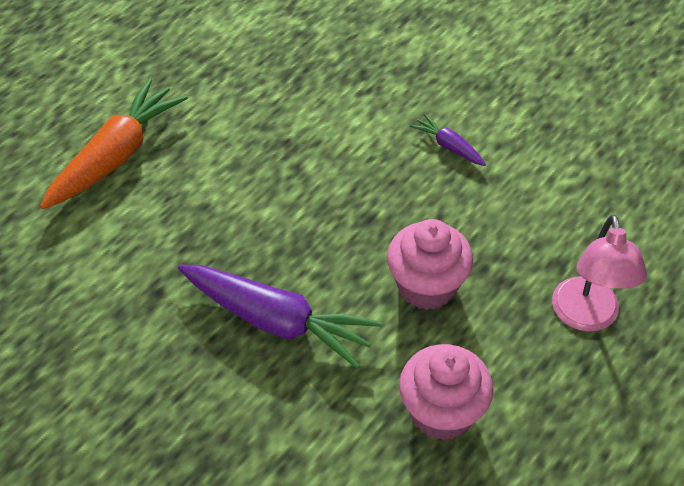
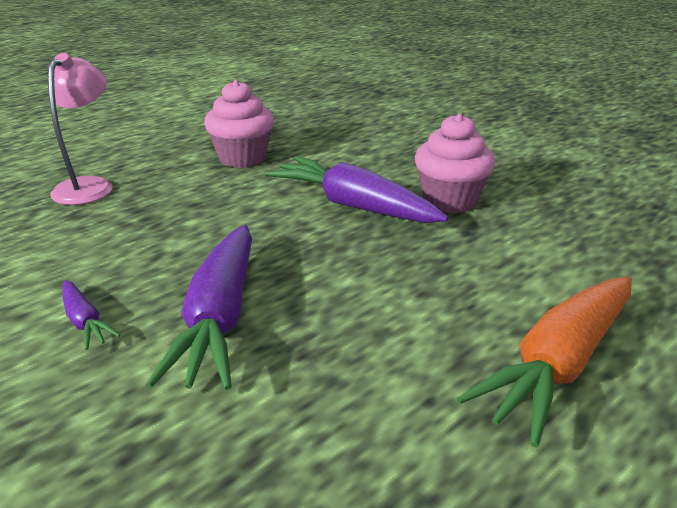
camera: 170 degrees left, 20 degrees down
(355, 162) = (219, 317): none -> purple carrot
(426, 286) = (208, 212): pink cupcake -> pink cupcake (450, 200)

